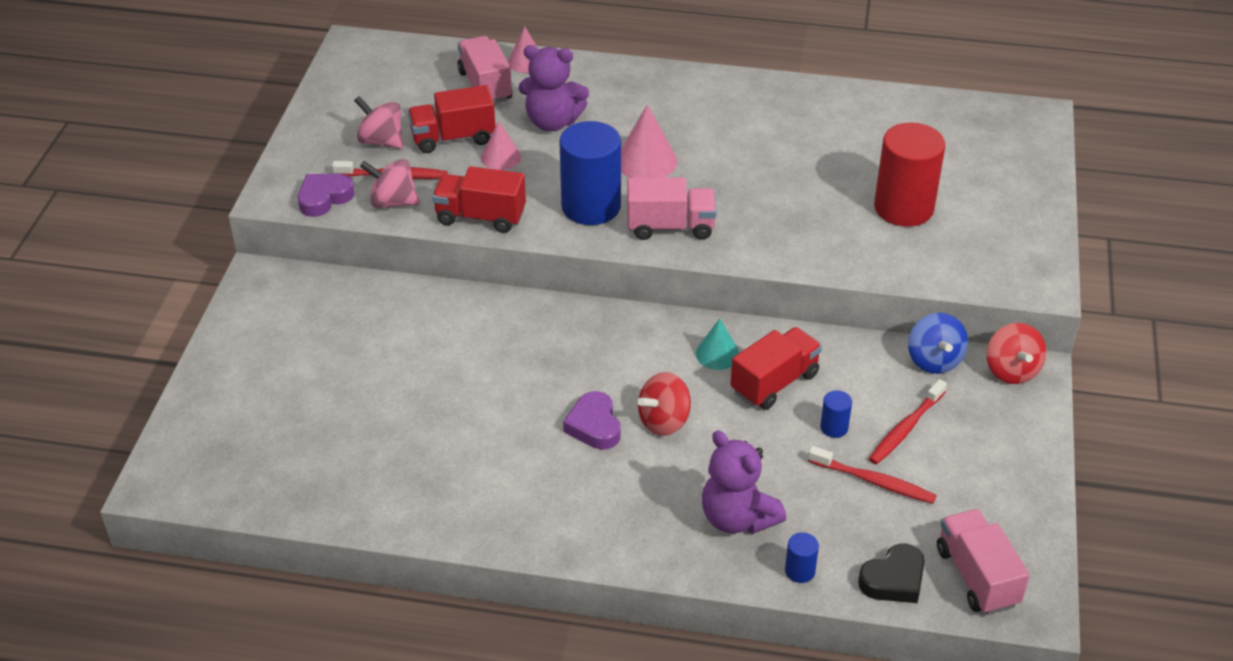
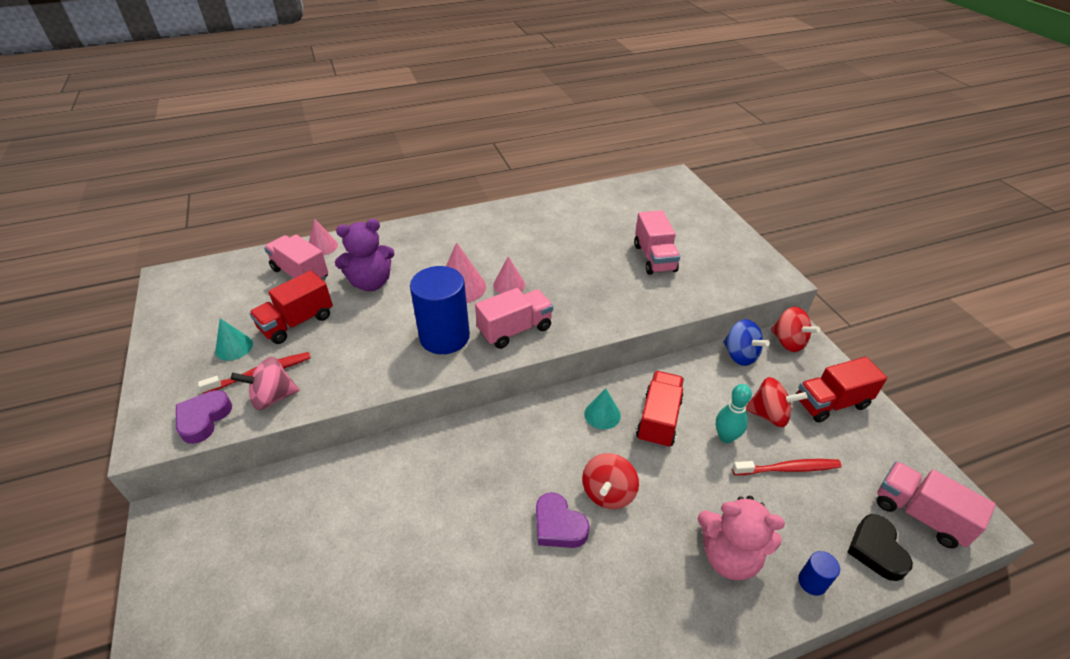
camera: 30 degrees left, 0 degrees up
(381, 141) = (234, 347): pink spinning top -> turquoise cone
(480, 217) = (360, 380): red truck -> red truck (831, 403)
(501, 157) = (346, 324): pink cone -> pink cone (509, 285)
(737, 518) = (729, 556): purple teddy bear -> pink teddy bear
(834, 427) = (726, 437): blue cylinder -> turquoise bowling pin
(893, 579) = (876, 550): black heart -> black heart turned 150 degrees clockwise
(903, 208) = (654, 258): red cylinder -> pink truck
(905, 428) = (769, 415): red toothbrush -> red spinning top

